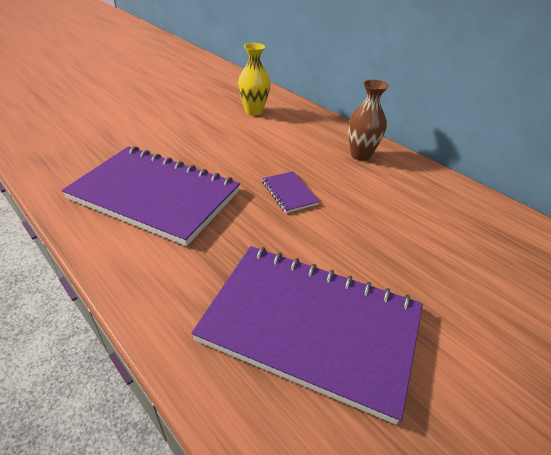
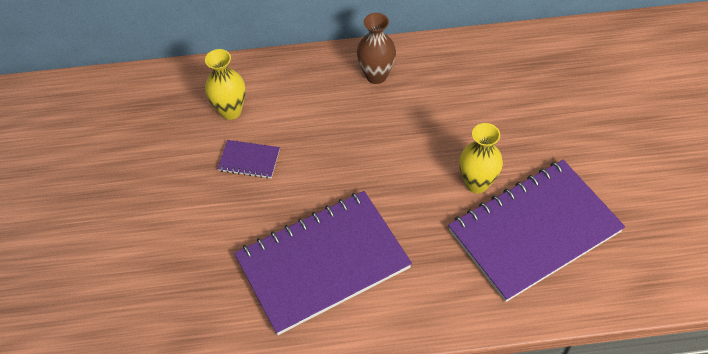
camera: 50 degrees left, 15 degrees up
(289, 193) = (391, 162): purple notebook -> purple notebook (249, 160)
(323, 254) = (476, 183): none -> yellow vase

